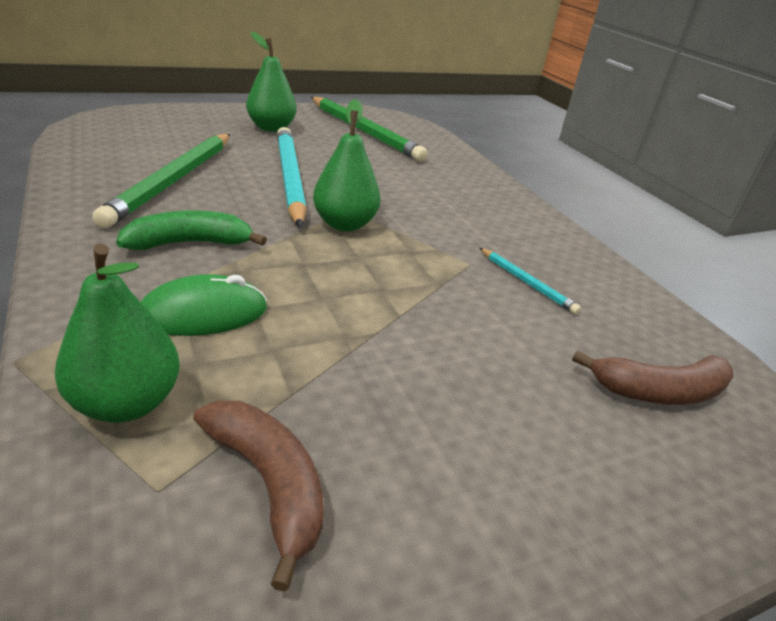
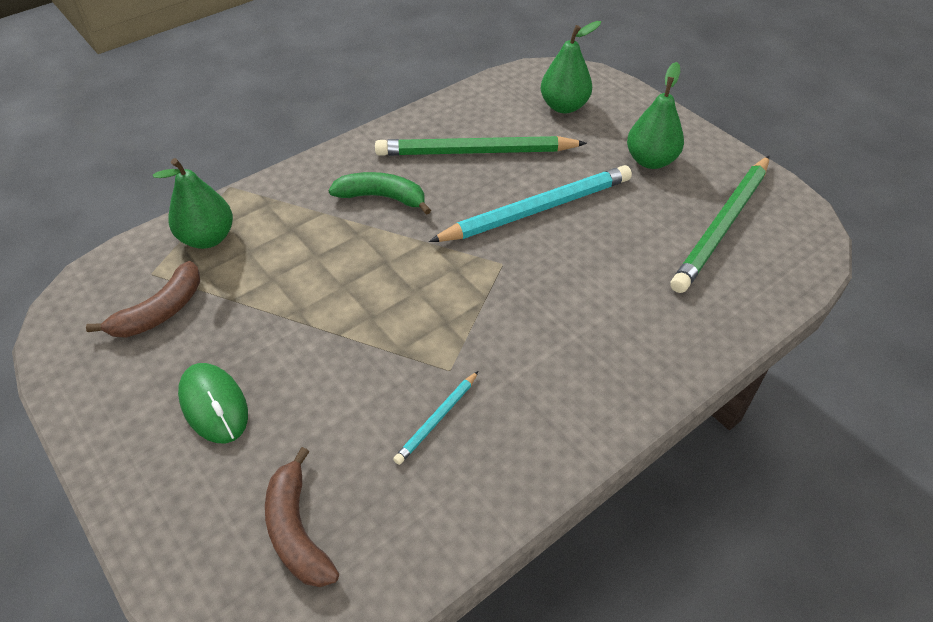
camera: 80 degrees right, 15 degrees up
(190, 243) = (382, 197): green banana -> green banana turned 45 degrees counterclockwise
(204, 313) = (299, 235): green mouse -> green mouse (214, 405)
(344, 224) = (469, 268): green pear -> green pear (564, 106)

